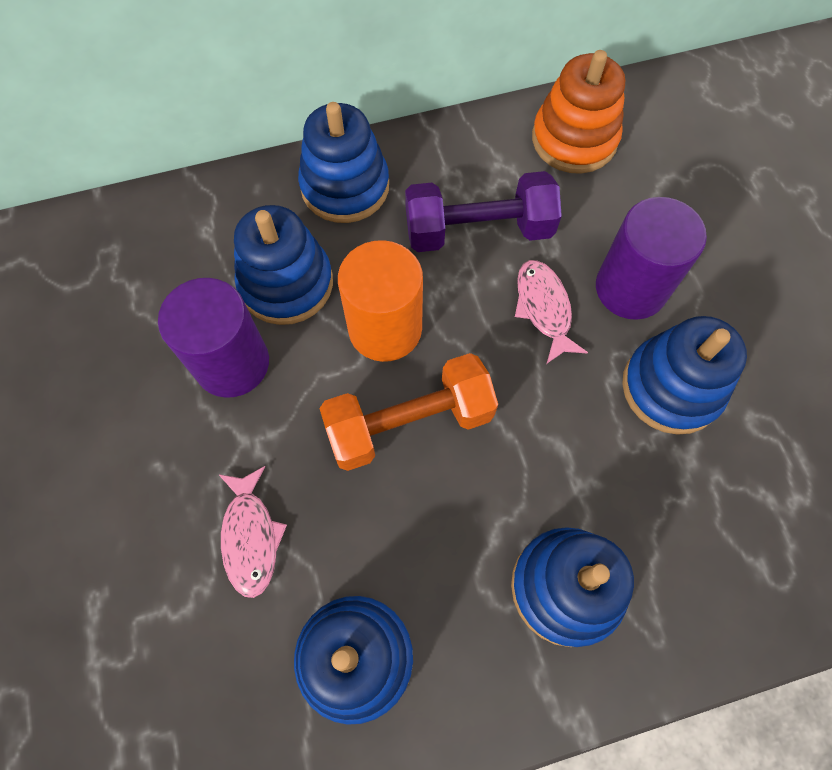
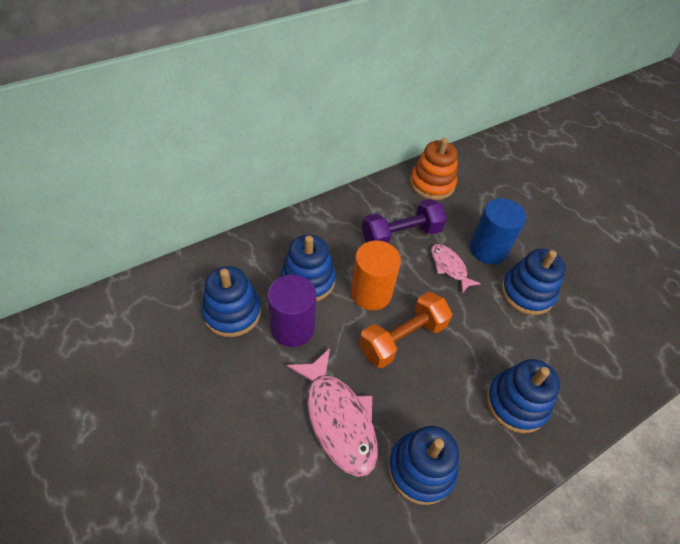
camera: 20 degrees left, 15 degrees down
(250, 537) = (338, 419): pink fish -> pink fish, size x1.76
(345, 187) = (322, 225): blue stacking toy -> blue stacking toy (232, 312)
(630, 288) = (488, 249): purple cylinder -> blue cylinder

